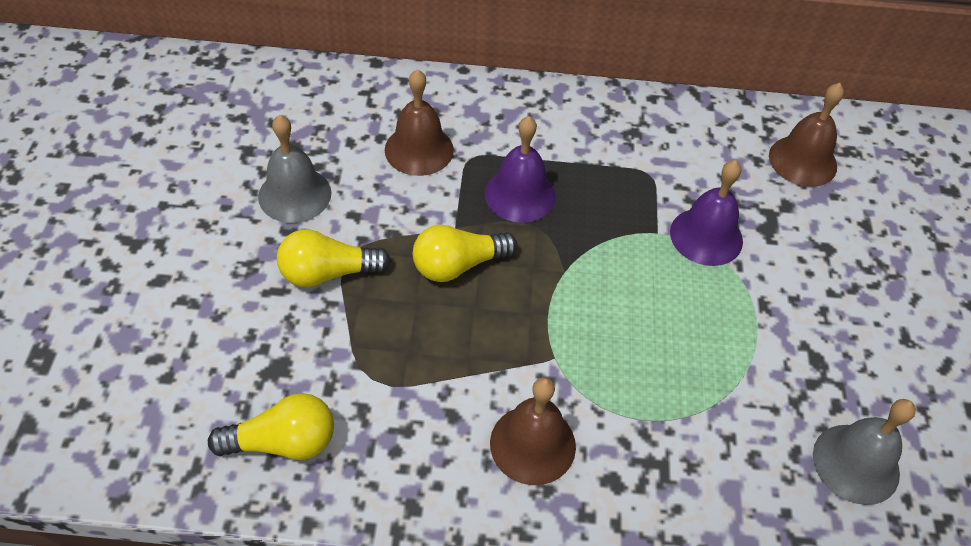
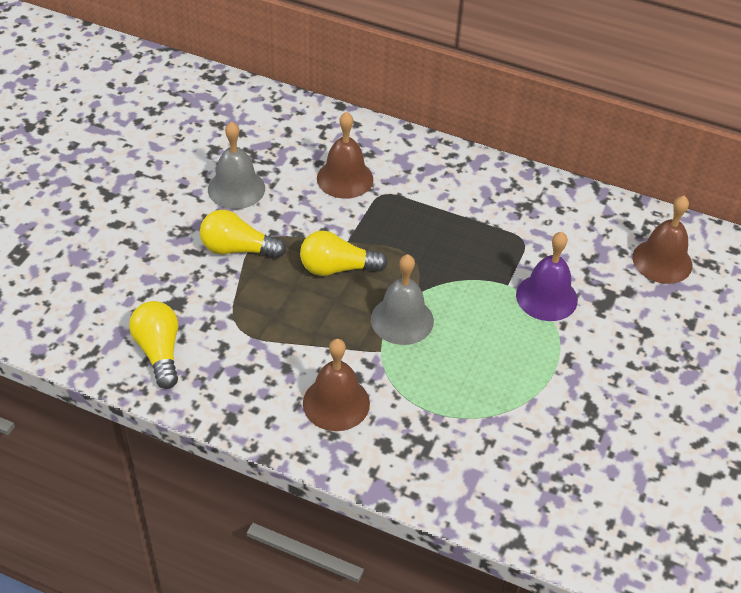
camera: 20 degrees right, 5 degrees down
(283, 442) = (159, 352): yellow light bulb -> yellow light bulb turned 120 degrees counterclockwise
(520, 194) = (409, 230): purple bell -> none
(856, 463) = (582, 487): grey bell -> grey bell (402, 320)

